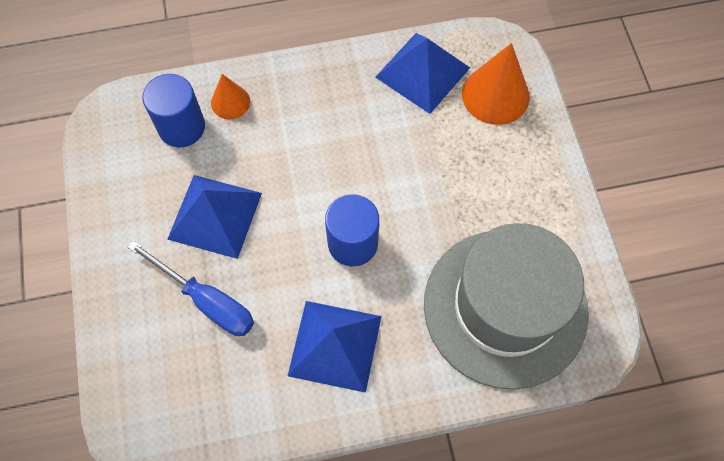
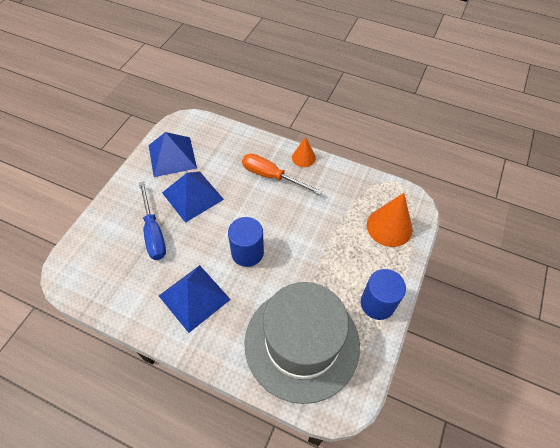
camera: 35 degrees right, 10 degrees down
(181, 127) = (213, 147): blue cylinder -> blue cylinder (377, 303)
(230, 102) = (245, 149): orange cone -> orange cone (303, 157)
(298, 120) = (271, 176): none -> orange screwdriver
(423, 72) = (357, 191): blue pyramid -> blue pyramid (172, 156)

